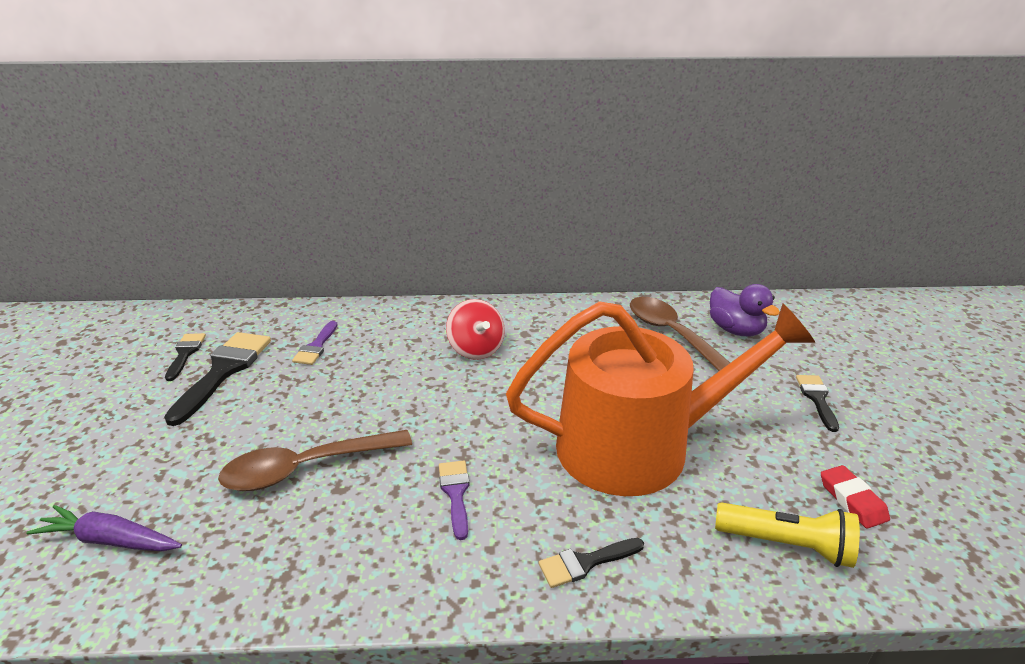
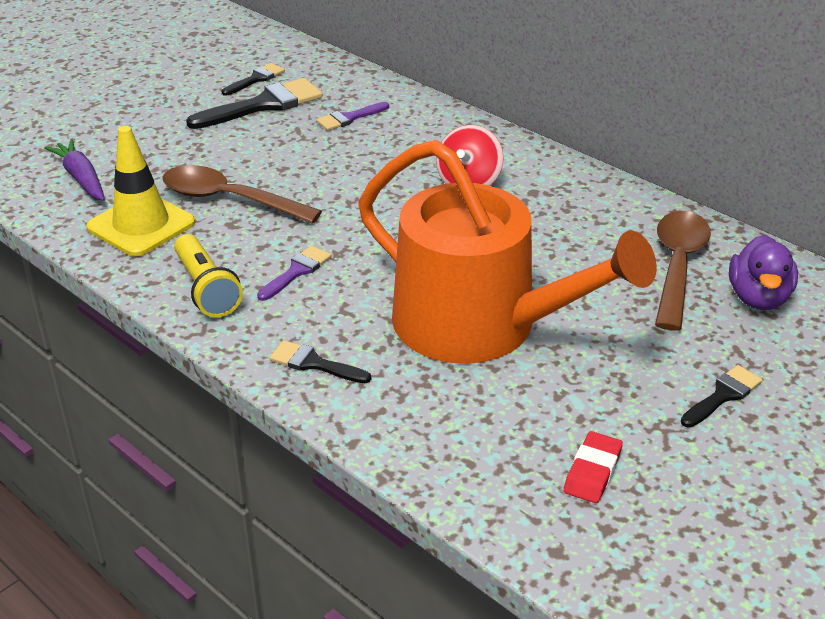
camera: 45 degrees right, 5 degrees up
(249, 546) = (141, 225): none -> yellow traffic cone
(786, 545) = (475, 454): yellow flashlight -> yellow flashlight (206, 289)

